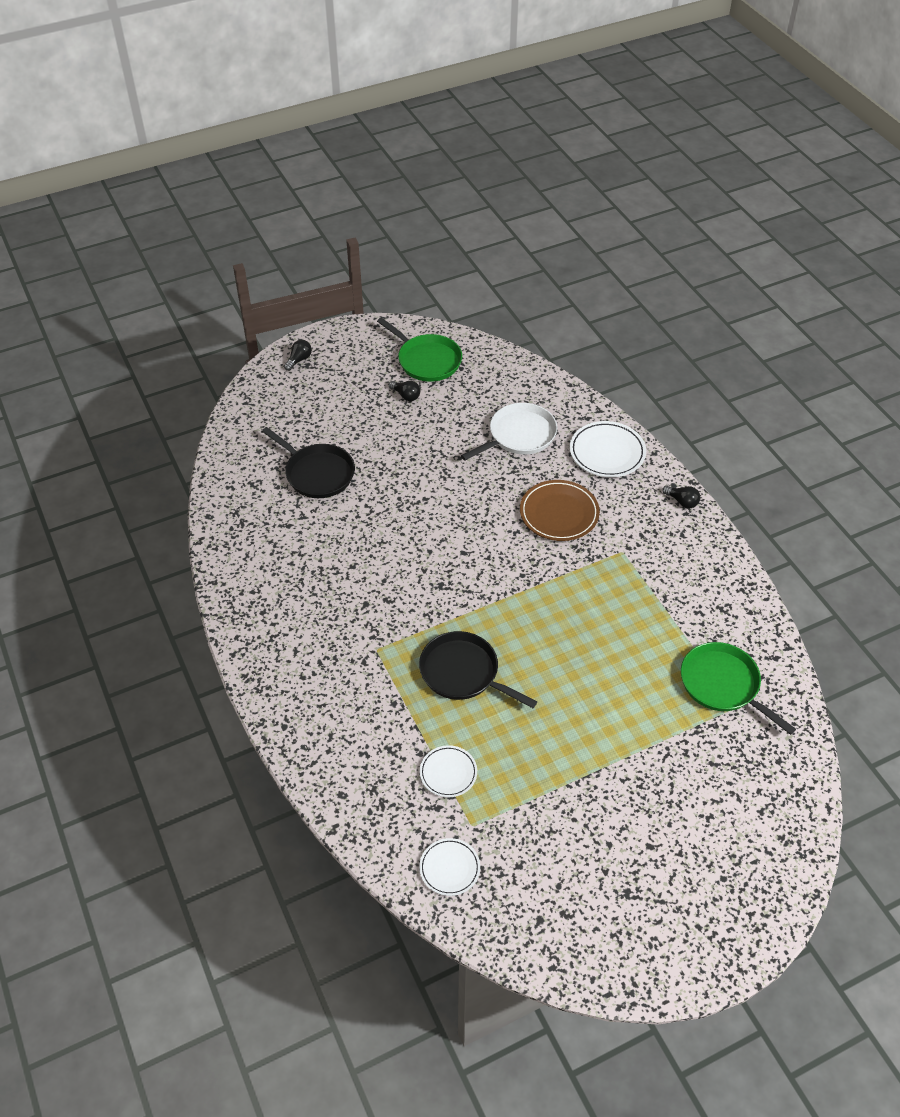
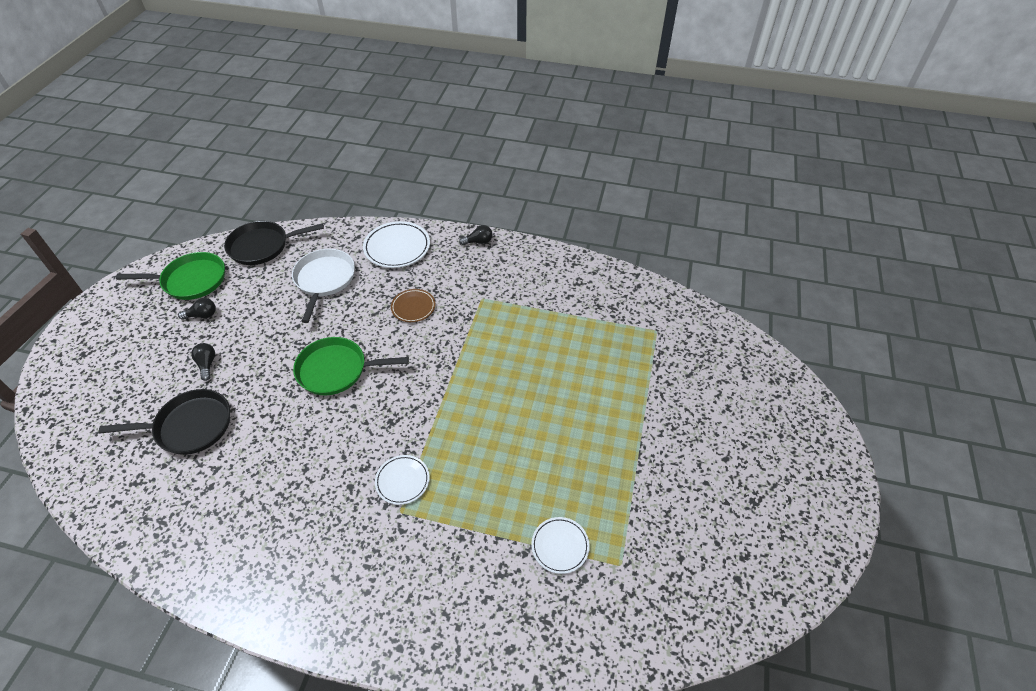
camera: 50 degrees left, 0 degrees up
(299, 360) = (70, 355): black light bulb -> black light bulb (207, 364)
(449, 868) = (646, 613): white plate -> white plate (402, 481)
(463, 672) = (481, 466): black pan -> black pan (262, 246)
(559, 513) = (413, 307): brown plate -> brown plate, size x0.62
(722, 685) = (634, 325): green pan -> green pan (336, 370)

